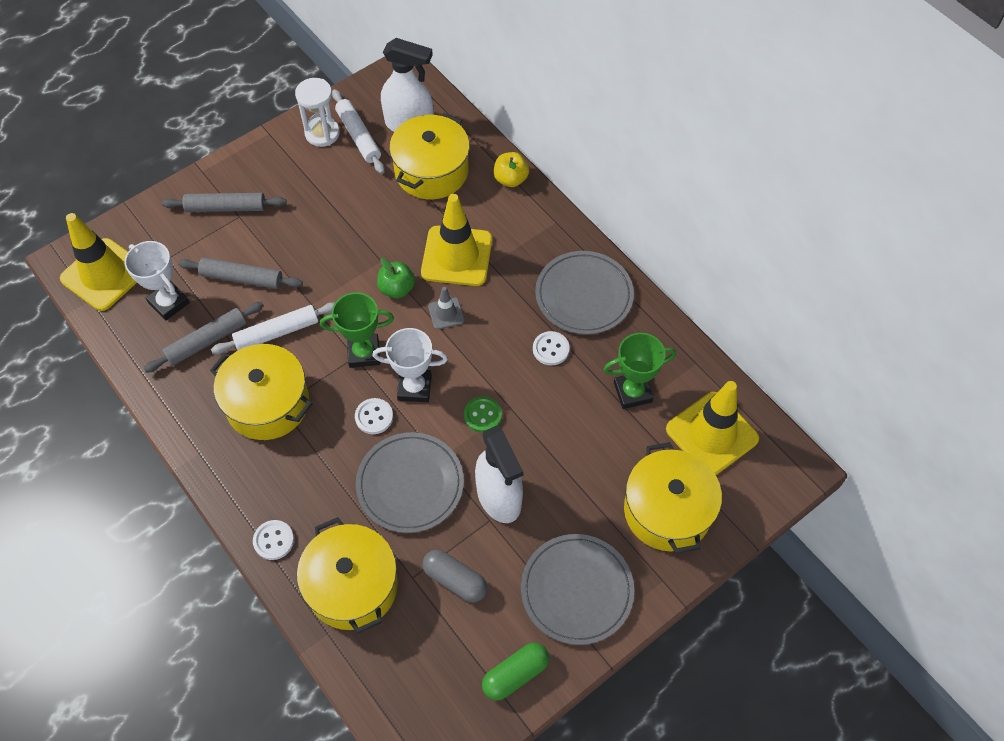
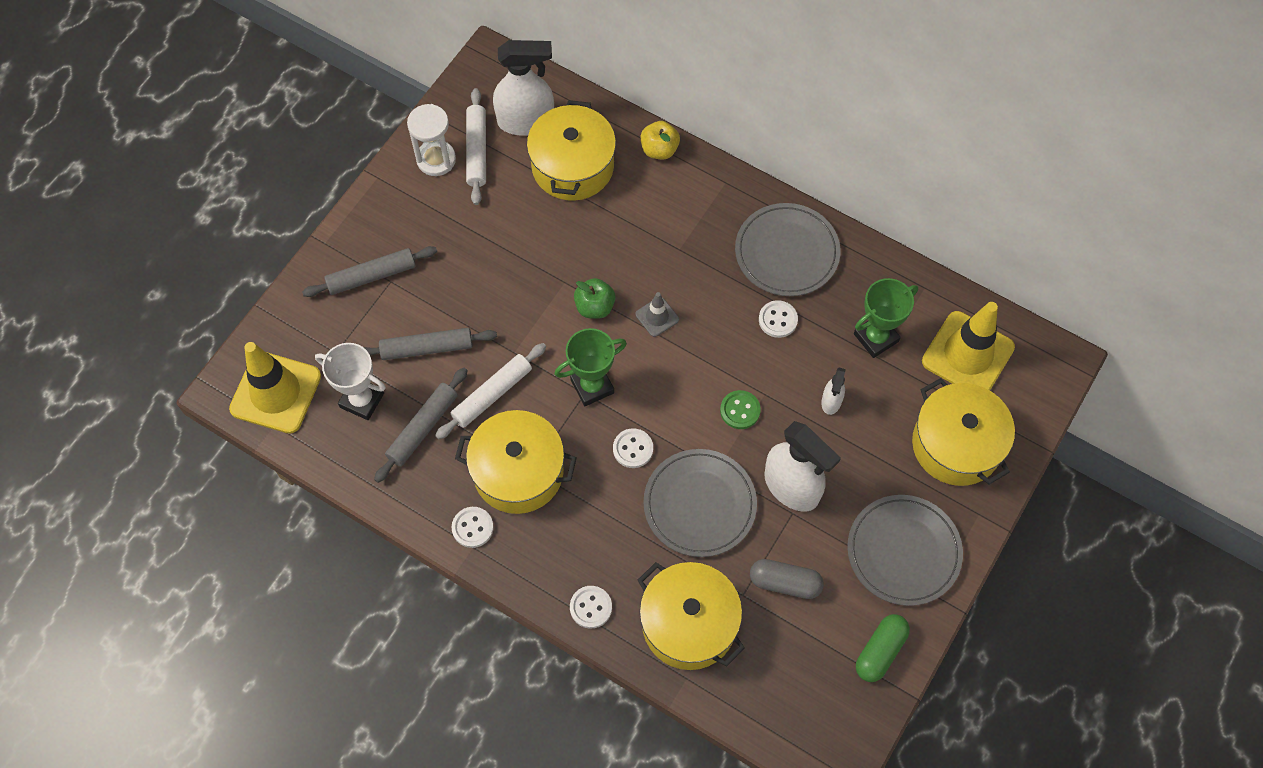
camera: 20 degrees left, 5 degrees up
(207, 437) = (472, 528): none -> white button
(358, 136) = (477, 150): white rolling pin -> white rolling pin turned 45 degrees clockwise
(414, 387) = (660, 405): white trophy -> none
(457, 256) = (640, 252): yellow traffic cone -> none
(568, 434) = (831, 401): none -> white spray bottle

